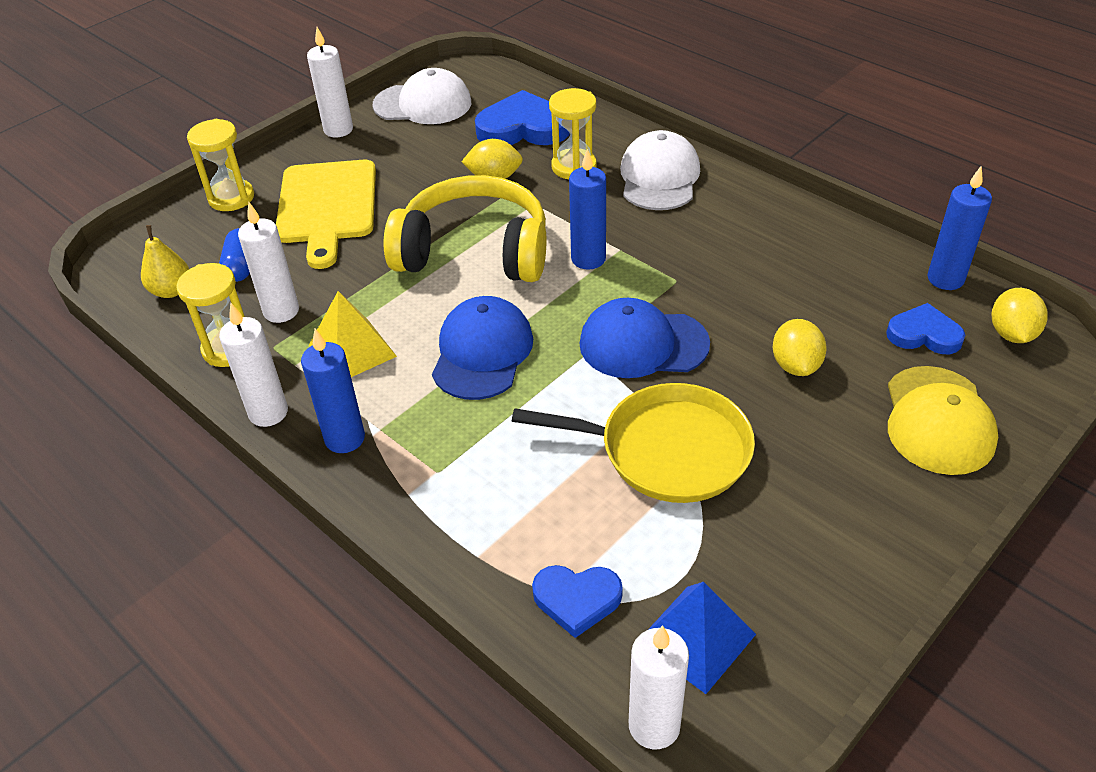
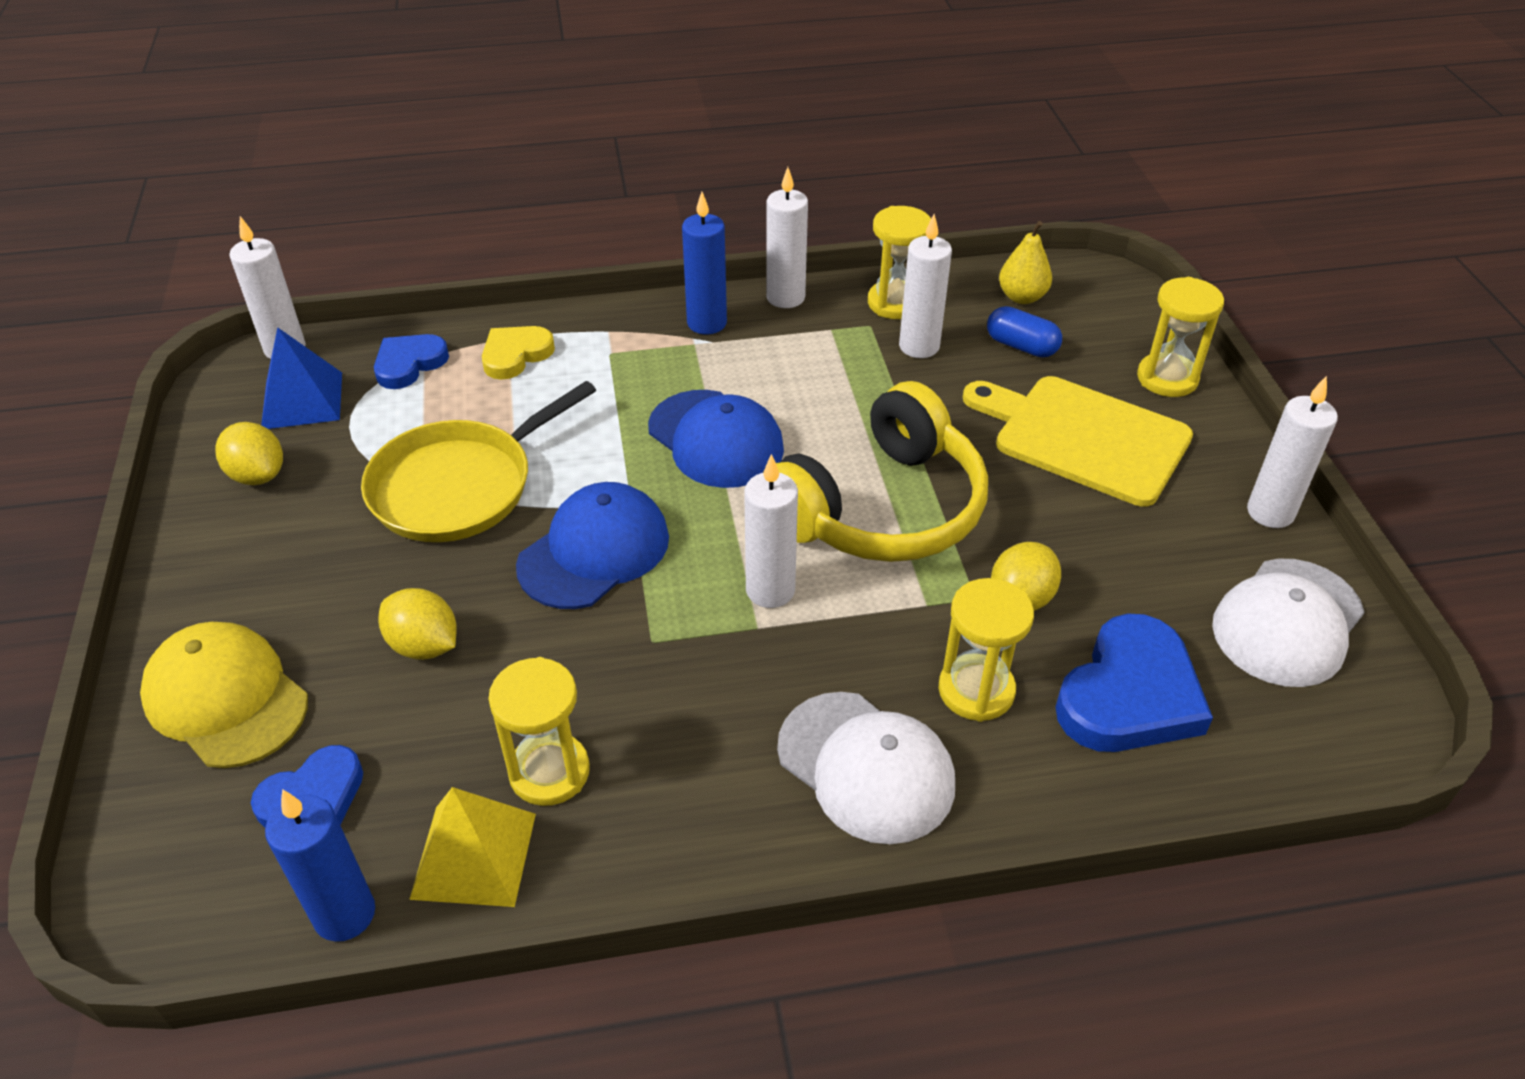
camera: 125 degrees right, 0 degrees up
(352, 350) = (812, 366): yellow pyramid -> yellow pyramid (474, 855)
(495, 532) = (515, 355): none -> yellow heart
(588, 259) = (770, 590): blue candle -> white candle
(795, 265) = (549, 772): none -> yellow hourglass
(1011, 334) = (202, 889): yellow lemon -> yellow lemon (258, 475)

